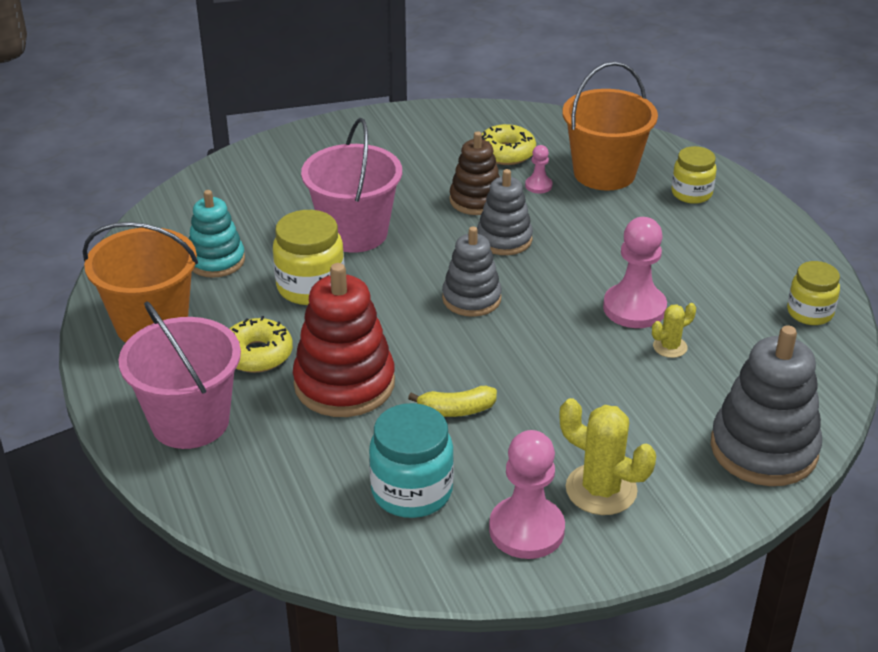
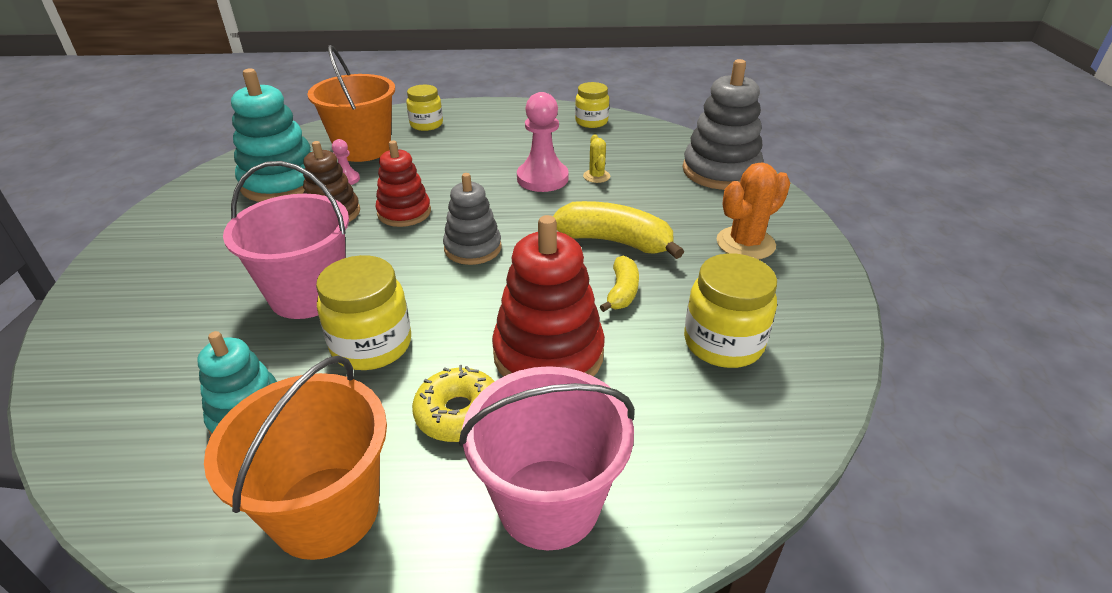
camera: 70 degrees left, 0 degrees up
(412, 491) = (723, 343): turquoise jar -> yellow jar
(504, 239) = (404, 212): grey stacking toy -> red stacking toy
(506, 153) = (281, 183): yellow donut -> turquoise stacking toy
(526, 530) = (785, 289): pink pawn -> none
(541, 388) = (615, 241): none -> yellow banana
(601, 490) = (745, 243): yellow cactus -> orange cactus

